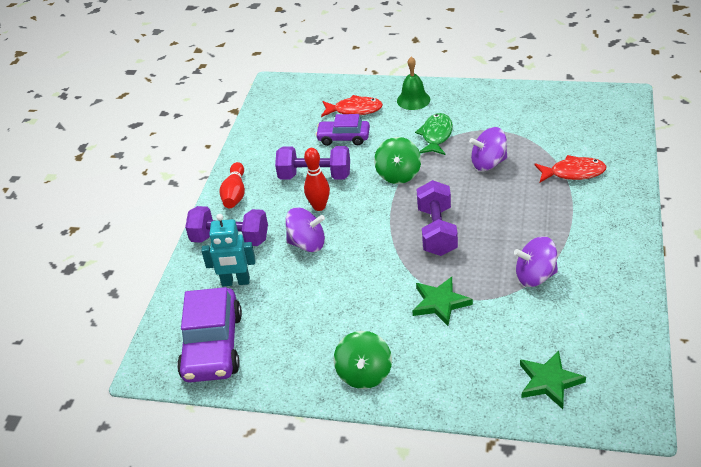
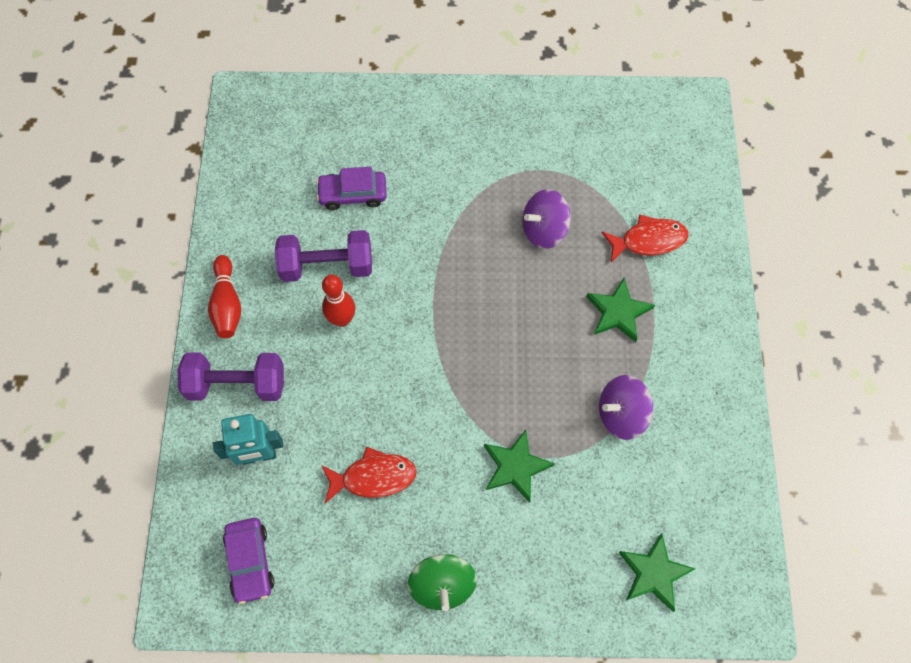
camera: 15 degrees left, 25 degrees up
(212, 346) = (250, 562): purple car -> purple car, size x0.59
(307, 244) = (338, 384): purple spinning top -> none
(354, 110) = (359, 142): red fish -> red fish (373, 477)
(398, 174) = (434, 256): green spinning top -> none
(413, 100) = (433, 120): green bell -> none
(436, 135) = (472, 184): green fish -> none
(437, 231) = (496, 351): purple dumbbell -> none
(542, 214) = (618, 312): none -> green star

